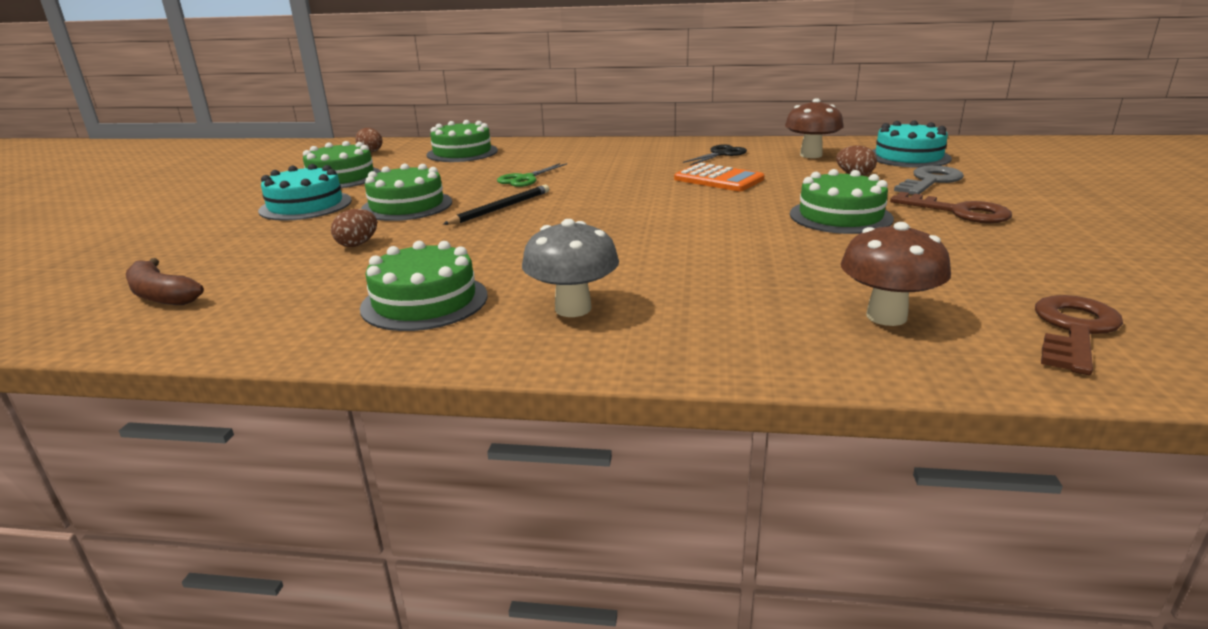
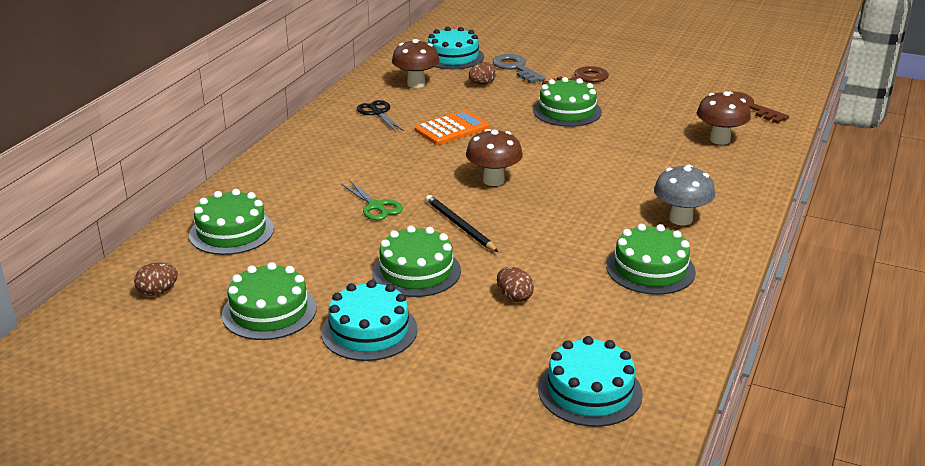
camera: 75 degrees left, 5 degrees up
(161, 295) = (590, 391): brown banana -> turquoise cake
(611, 208) = (493, 180): none -> brown mushroom

